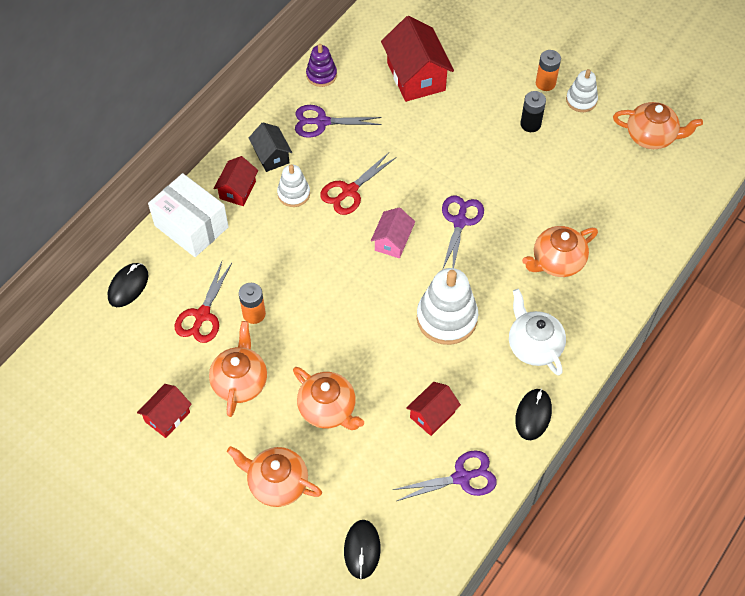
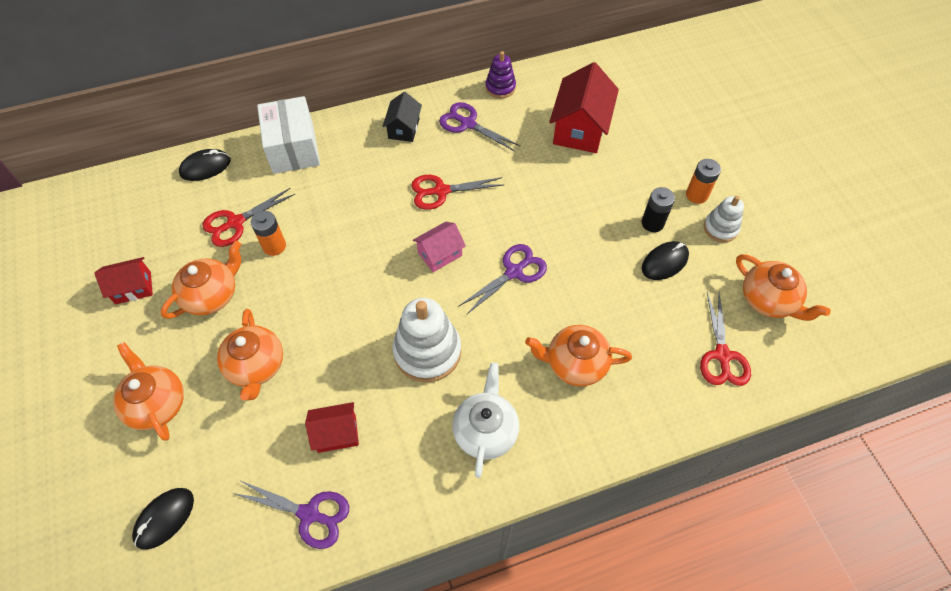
camera: 35 degrees right, 0 degrees up
(237, 190) = (353, 140): red house -> none
(293, 194) = (394, 168): white stacking toy -> none
(533, 415) = (427, 500): black mouse -> black mouse (664, 262)
(649, 195) = (722, 355): none -> red scissors

